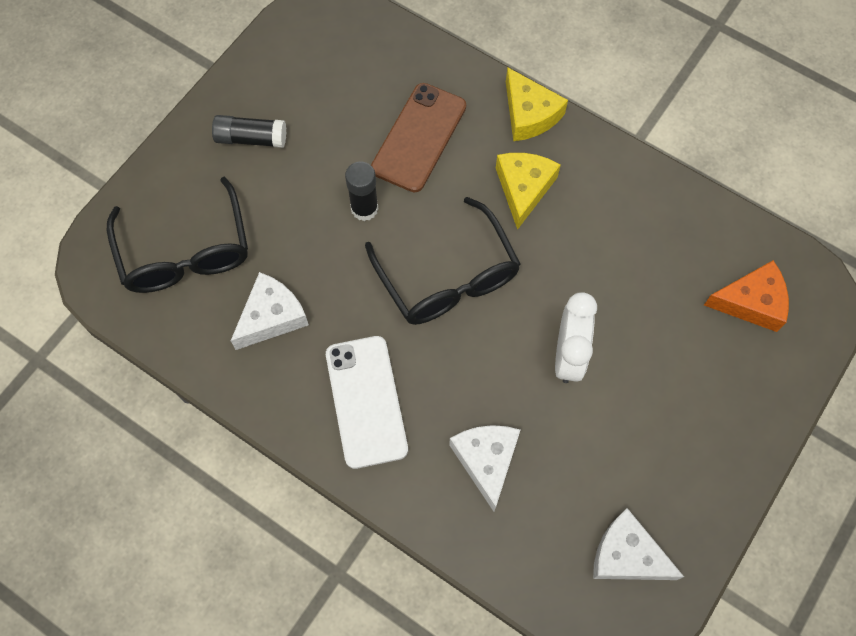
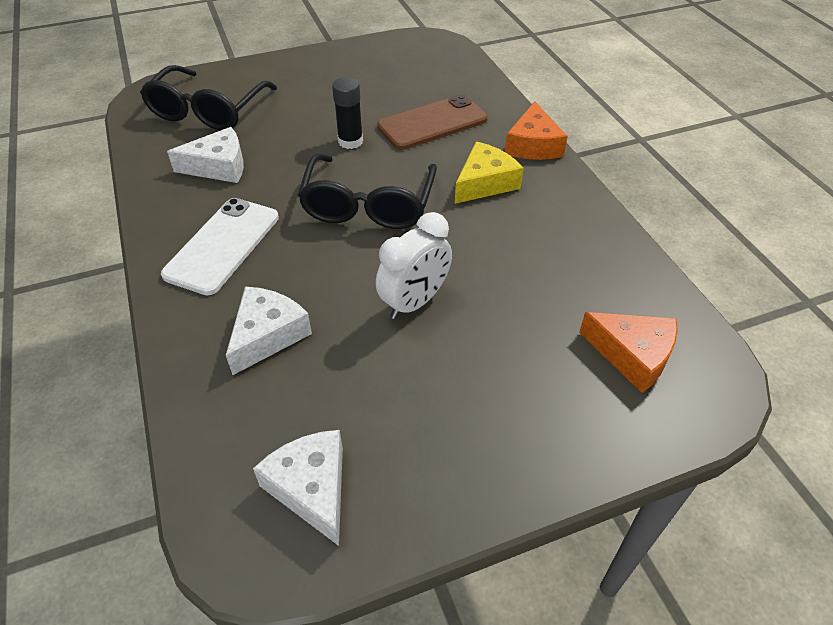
camera: 35 degrees right, 20 degrees down
(251, 138) = (316, 78): black glue stick -> none
(529, 114) = (533, 145): yellow cheese -> orange cheese

